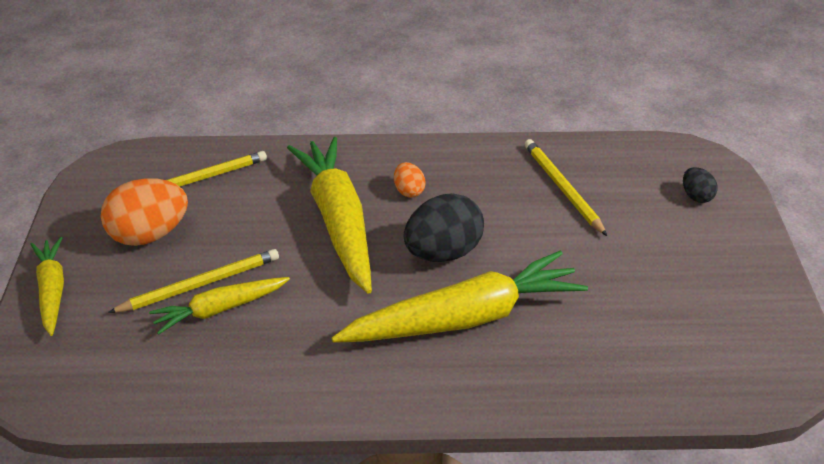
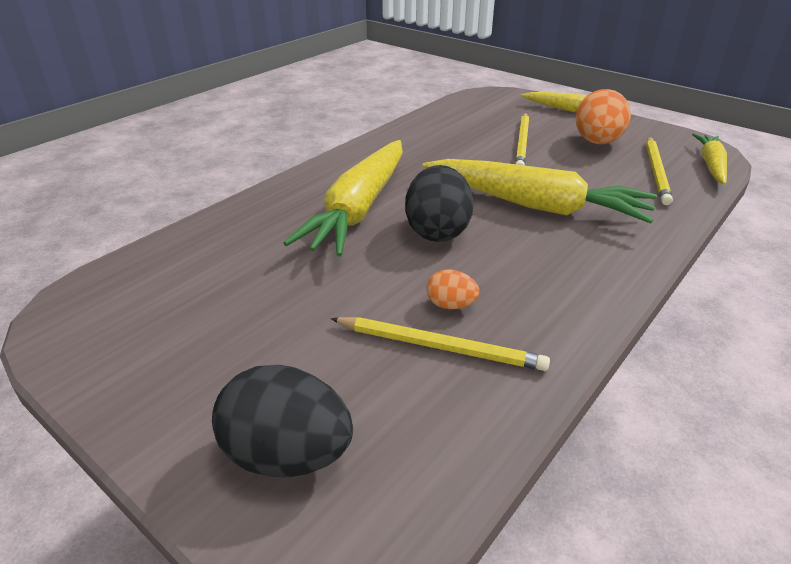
camera: 130 degrees right, 5 degrees down
(220, 309) = (489, 142): yellow carrot -> yellow carrot (711, 165)
(409, 191) = (542, 252): orange egg -> orange egg (451, 305)
(696, 196) = (287, 455): black egg -> black egg, size x2.00

